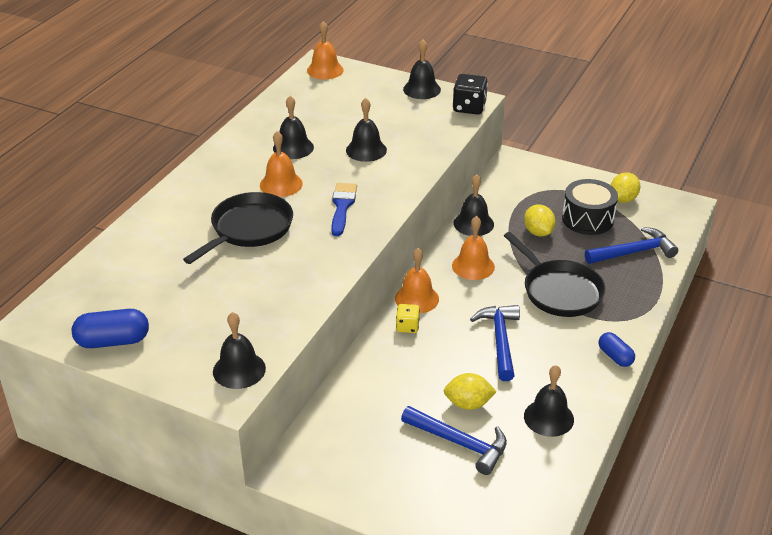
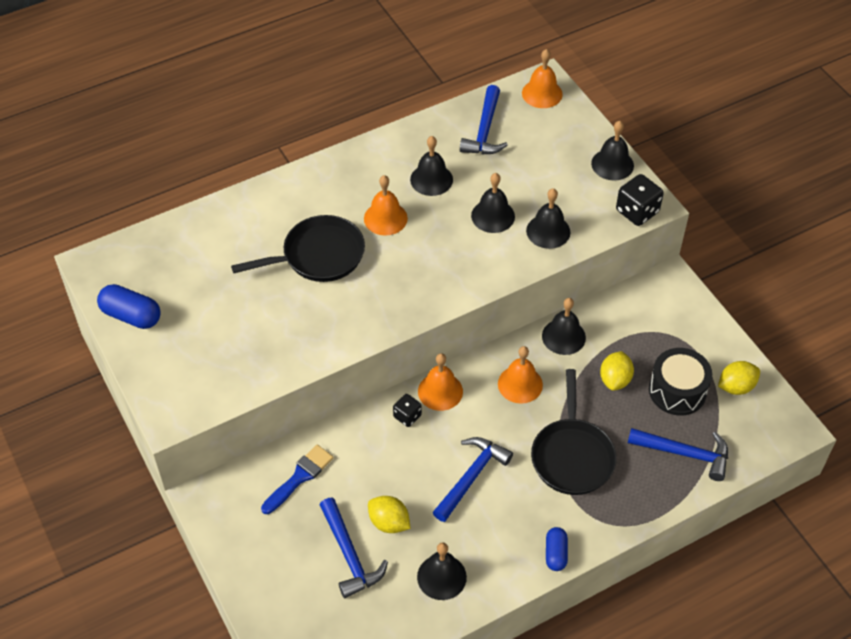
camera: 35 degrees right, 15 degrees up
(239, 370) = (197, 398): black bell -> black bell (548, 231)
(304, 105) = (485, 130): none -> blue hammer
(342, 206) = (415, 272): blue brush -> blue brush (299, 477)
(407, 327) = (407, 416): yellow dice -> black dice

